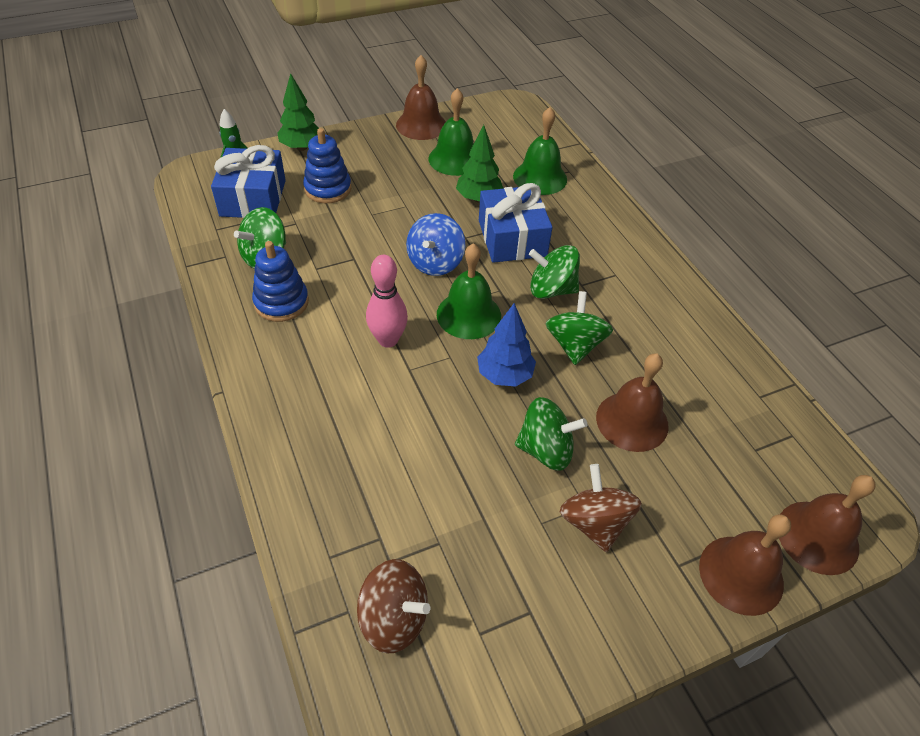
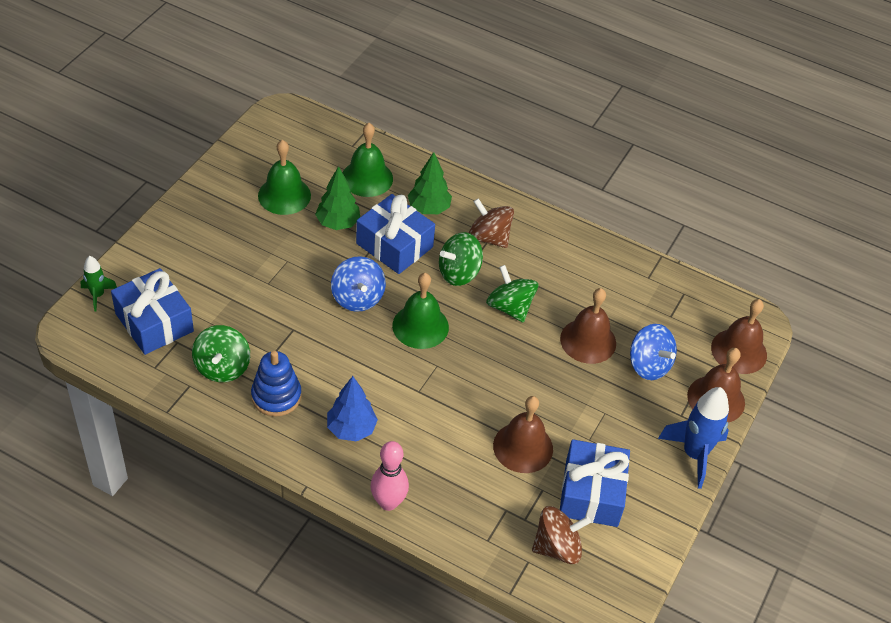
camera: 40 degrees left, 0 degrees up
(301, 147) = (142, 252): green tree -> green tree (429, 208)
(328, 189) = (208, 280): blue stacking toy -> none
(388, 340) = (383, 378): pink bowling pin -> pink bowling pin (388, 502)
(421, 125) = (223, 175): brown bell -> brown bell (523, 447)
(490, 584) = (591, 493): none -> blue gift
(504, 375) = (484, 357): blue tree -> blue tree (351, 429)
(546, 450) = (553, 392): green spinning top -> none
(594, 522) = (618, 420): brown spinning top -> brown spinning top (489, 237)
(657, 623) = (694, 454): none -> blue rocket
(683, 486) = (649, 365): none -> blue spinning top

